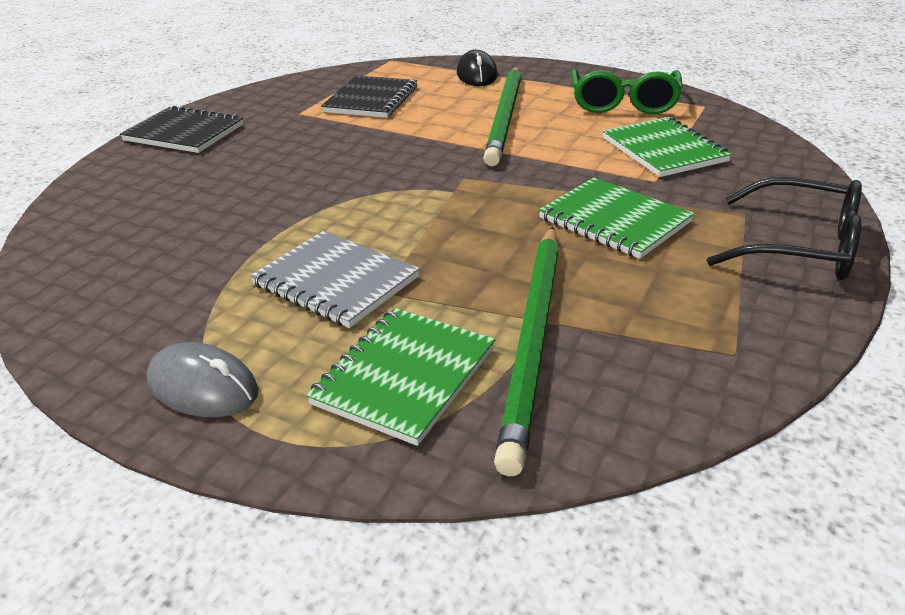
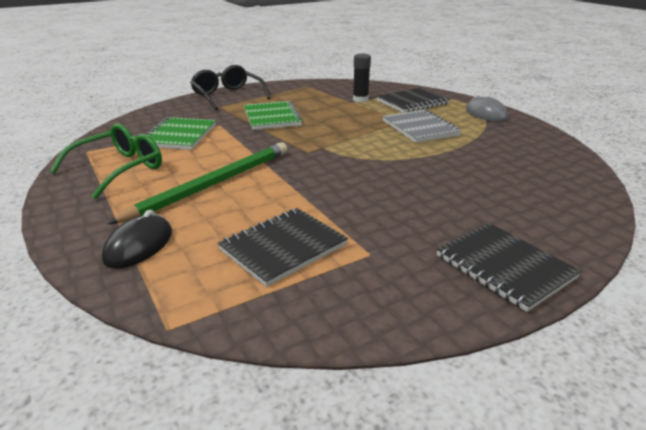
camera: 150 degrees left, 5 degrees down
(405, 376) = (412, 102): green notebook -> black notebook
(534, 339) = (360, 99): green pencil -> black glue stick

